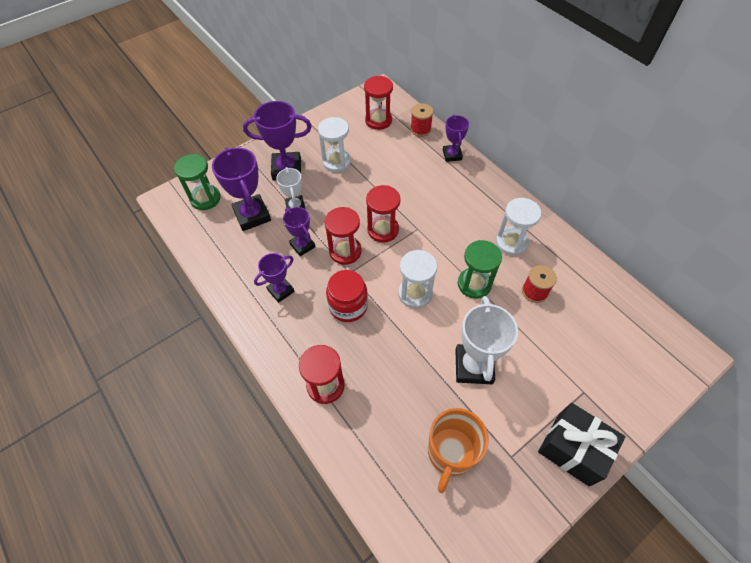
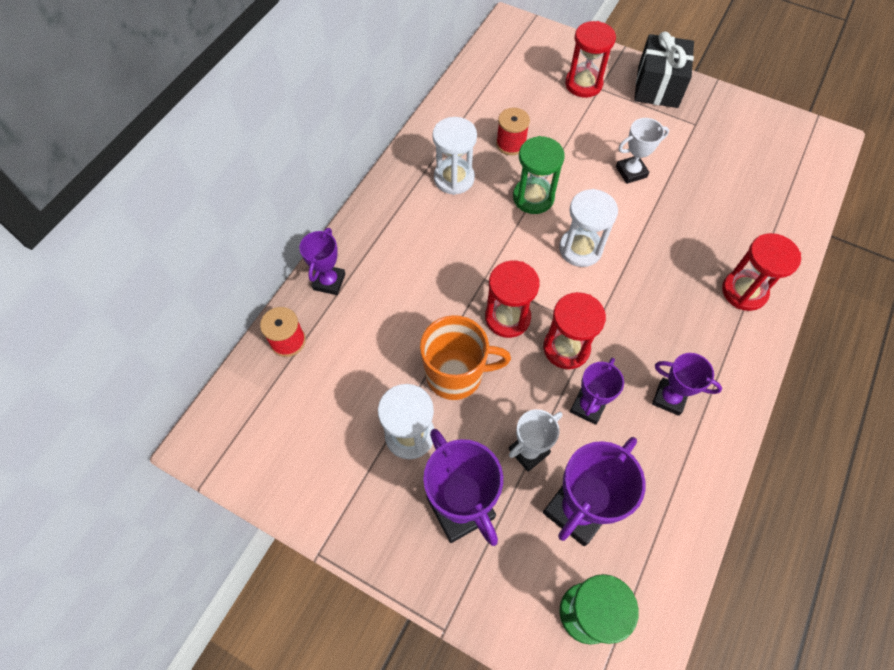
camera: 115 degrees left, 5 degrees up
(348, 306) = (639, 310): red jar -> none
(378, 120) = (288, 412): red hourglass -> red hourglass (583, 84)
(450, 453) = (726, 166): orange mug -> orange mug (456, 374)
(452, 155) = (329, 282): purple trophy -> purple trophy turned 45 degrees counterclockwise
(473, 366) = (631, 172): white trophy -> white trophy, size x0.60

